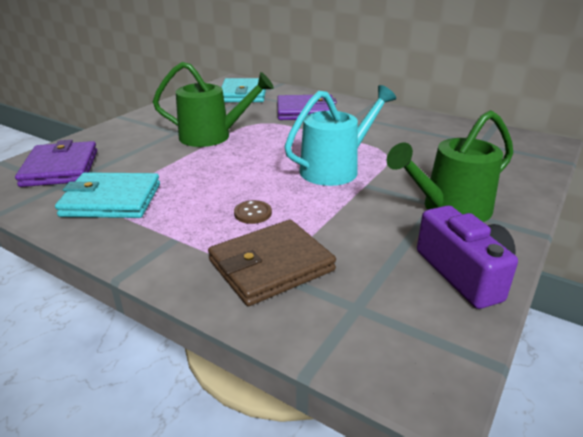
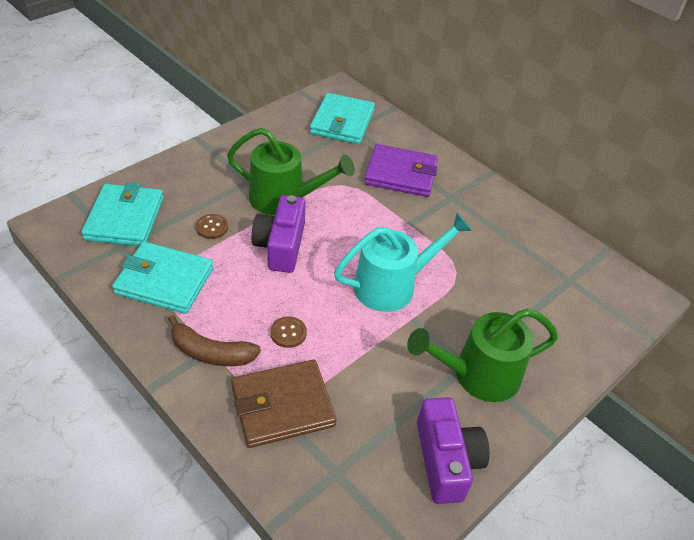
camera: 10 degrees right, 15 degrees up
(60, 168) = (125, 218): purple wallet -> turquoise wallet
(150, 161) = (212, 227): none -> brown button
(177, 240) = (211, 353): none -> brown banana
(221, 162) = (281, 246): none -> purple camera

